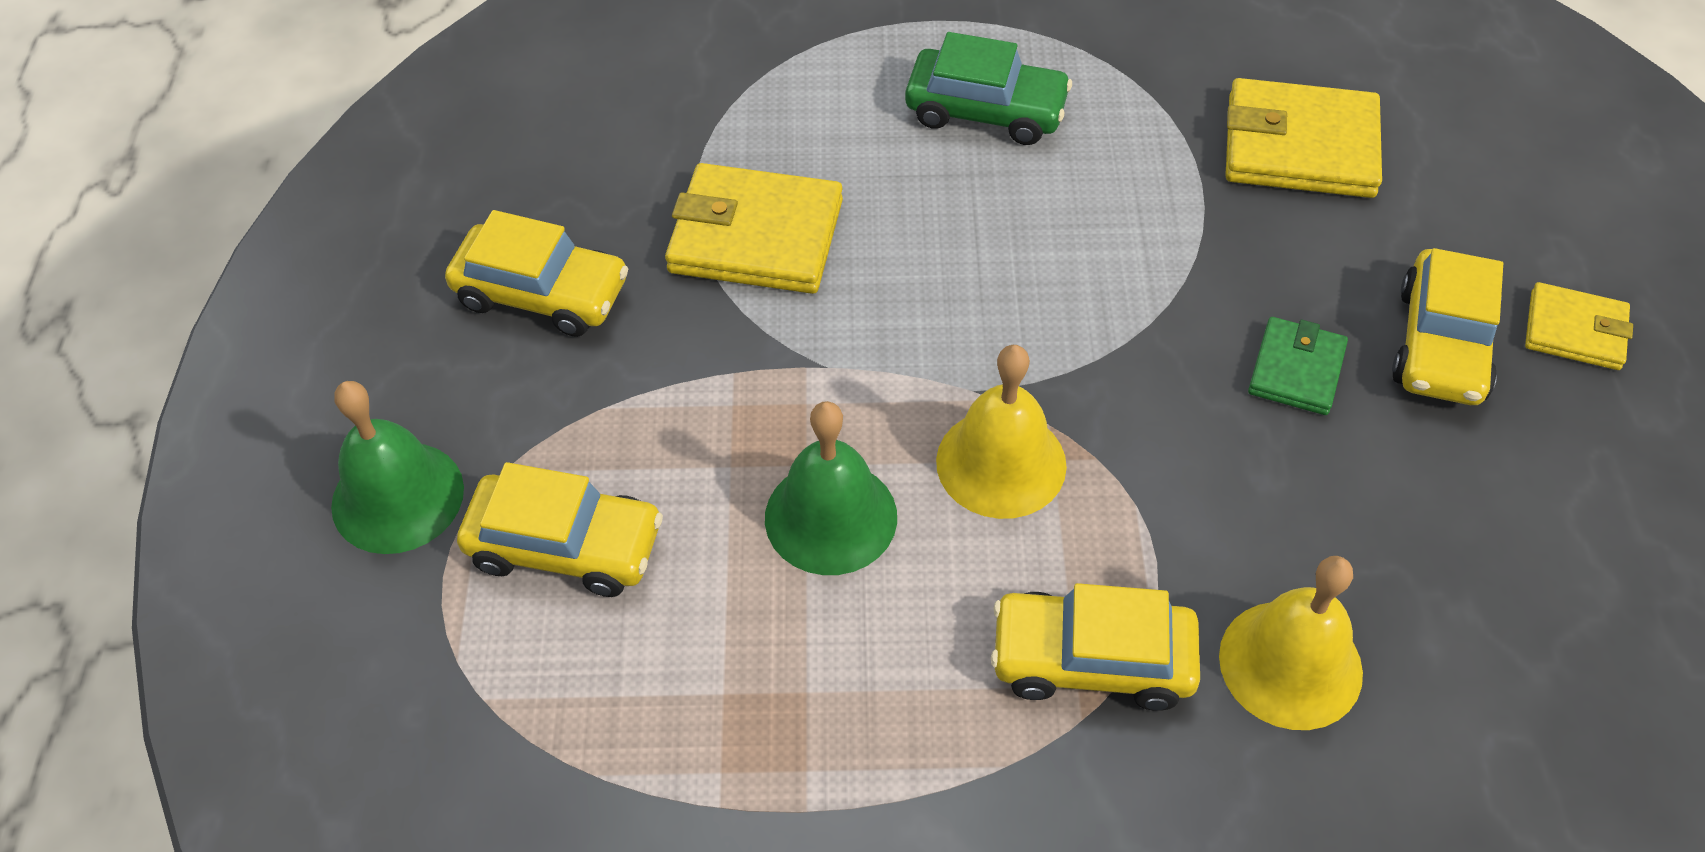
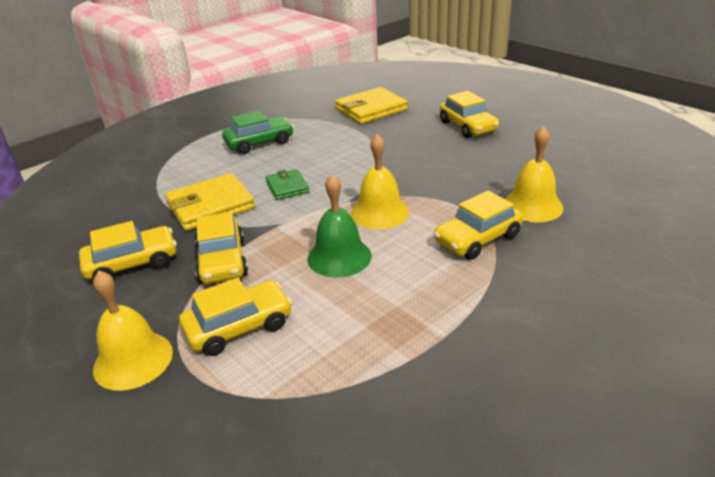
camera: 40 degrees left, 20 degrees down
(397, 497) = (133, 360): green bell -> yellow bell
(660, 387) = (222, 261): none -> yellow car
(1296, 370) = (438, 149): green wallet -> green wallet (287, 187)
(1574, 331) = (495, 109): yellow wallet -> none

